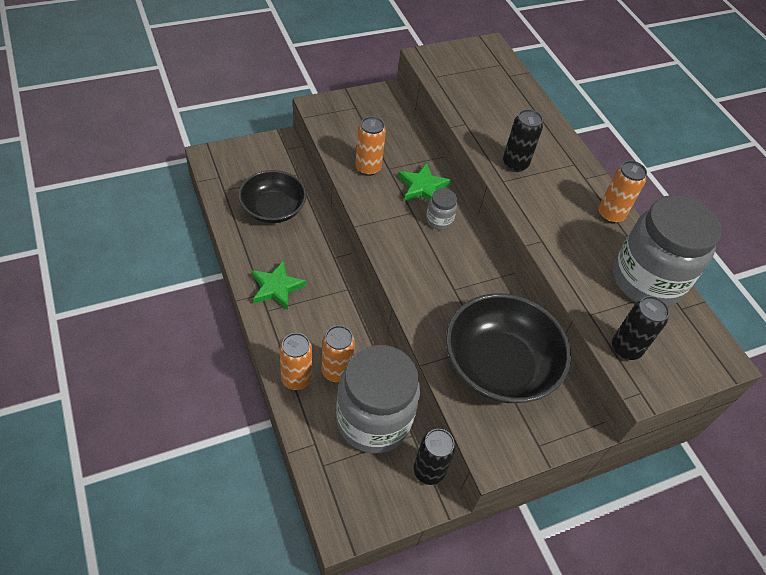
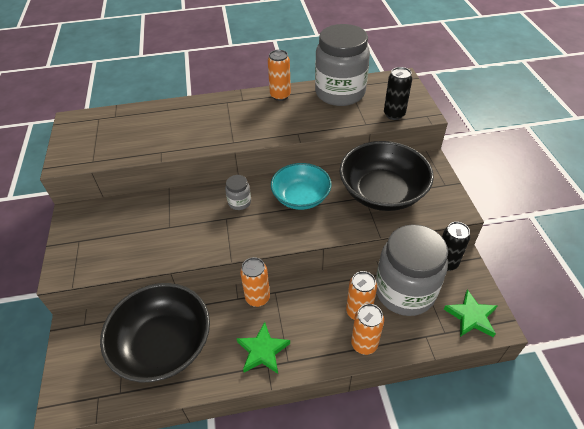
camera: 70 degrees left, 5 degrees down
(273, 209) = (163, 344): black bowl -> black bowl, size x1.51
(368, 168) = (164, 242): orange can -> orange can (257, 298)
(422, 187) = (199, 207): green star -> green star (471, 316)
(464, 277) = (301, 197): none -> turquoise bowl
(515, 164) = (217, 132): black can -> none

